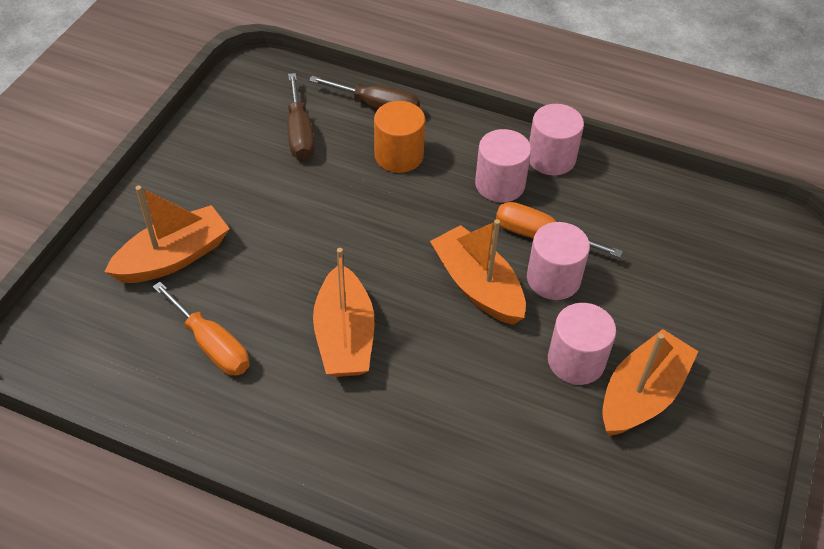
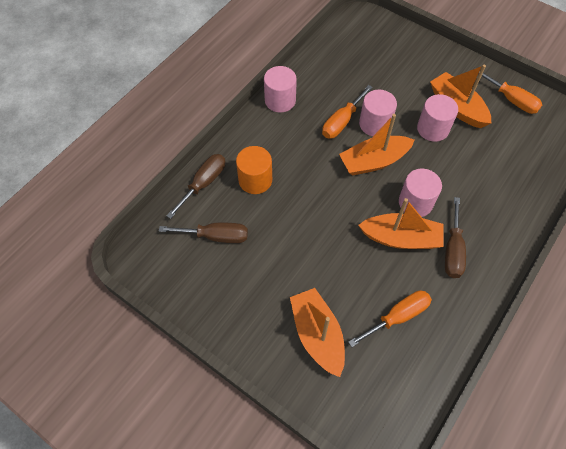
camera: 75 degrees left, 10 degrees up
(339, 408) = (452, 250): none -> brown screwdriver
(500, 184) = (295, 131): pink cylinder -> pink cylinder (415, 202)
(701, 485) = (511, 100): none -> orange screwdriver

